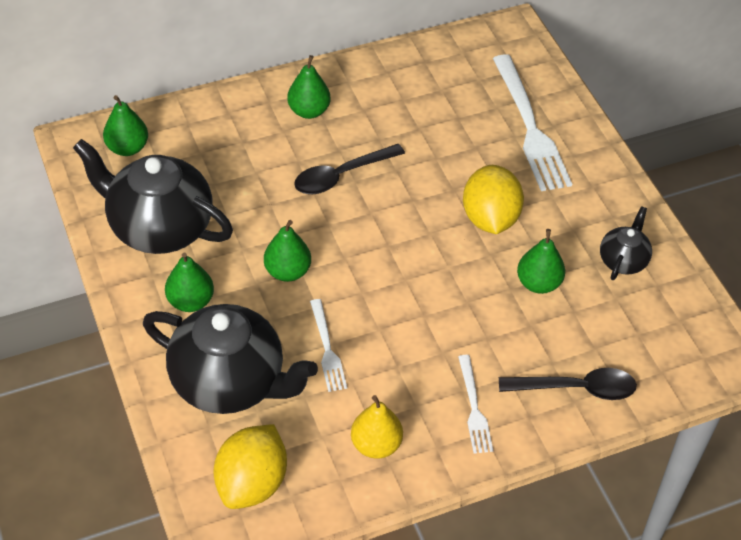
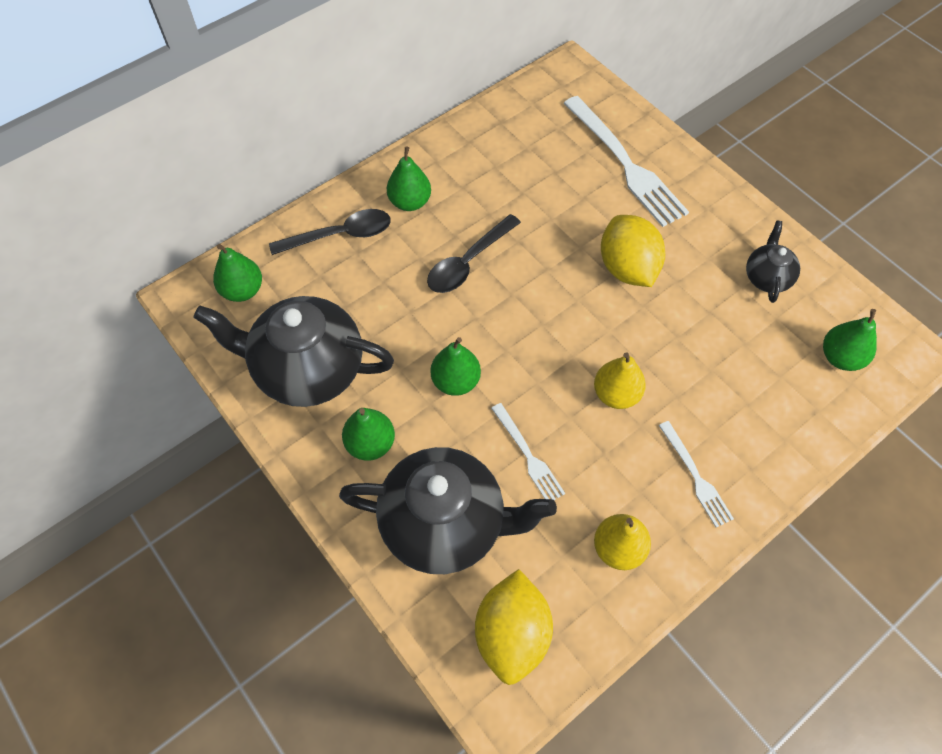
camera: 15 degrees left, 10 degrees up
(430, 321) = (616, 394): none -> yellow pear
(538, 283) = (700, 324): green pear -> green pear (840, 357)
(576, 388) = (782, 425): black spoon -> black spoon (340, 235)

